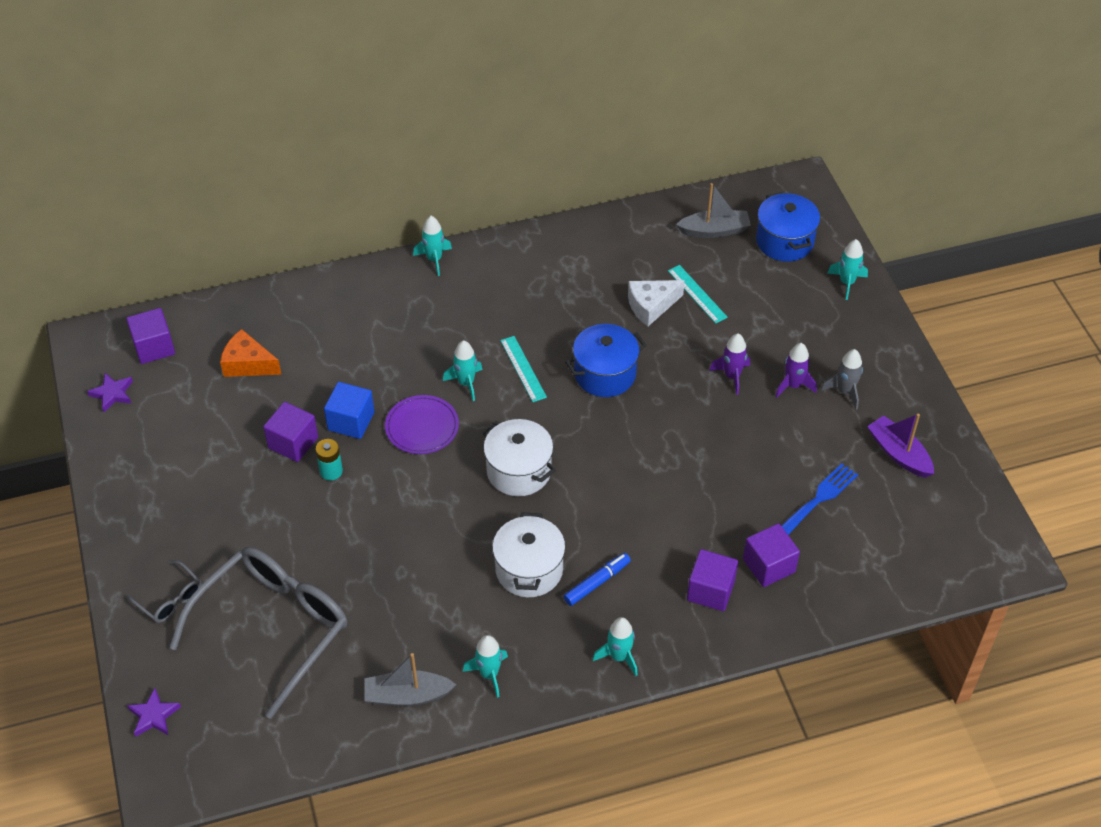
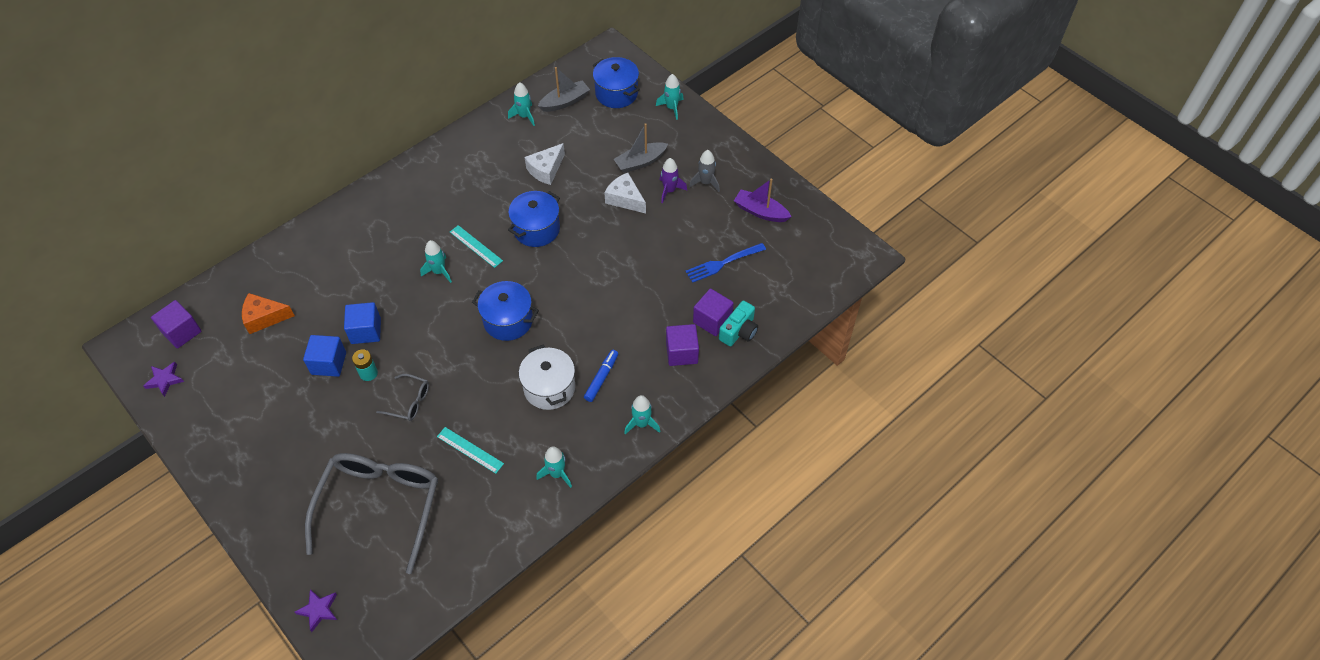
camera: 25 degrees left, 5 degrees up
(169, 598) = (288, 517): grey glasses -> grey glasses (409, 402)
(293, 443) = (329, 363): purple cube -> blue cube
(407, 695) = (505, 513): grey boat -> grey boat (640, 162)
(422, 427) = (421, 315): purple plate -> none
(434, 259) = (372, 190): turquoise rocket -> turquoise rocket (524, 116)
(519, 471) = (508, 320): white pot -> blue pot
(697, 294) = (574, 150): turquoise ruler -> turquoise ruler (470, 450)
(732, 376) = (625, 199): purple rocket -> white cheese
(796, 592) = (739, 331): none -> turquoise camera
(817, 500) = (723, 263): blue fork -> blue fork turned 135 degrees counterclockwise

